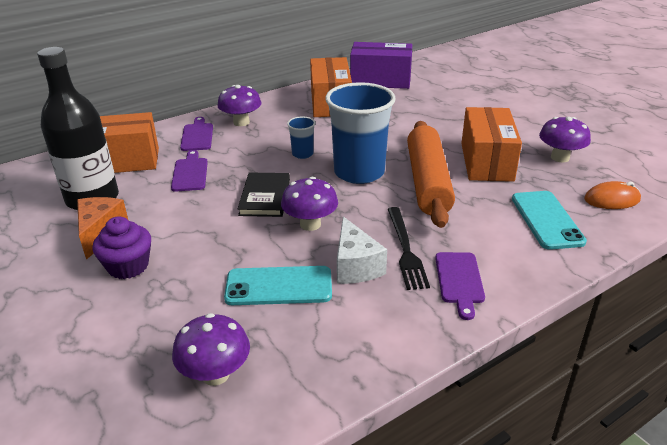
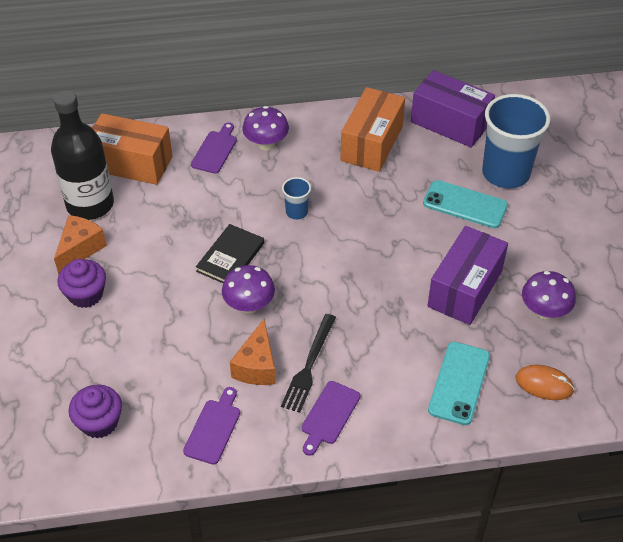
camera: 25 degrees right, 15 degrees up
(190, 173) = (183, 201): purple cutting board -> purple cutting board (214, 428)
(215, 374) = (99, 422): purple mushroom -> purple cupcake
(279, 286) = (185, 362): turquoise phone -> turquoise phone (465, 204)
(355, 266) = (256, 366): white cheese -> orange cheese
(359, 172) = (332, 257): blue cup -> blue cup (505, 173)
(427, 182) = (387, 294): orange rolling pin -> none
(486, 161) = (465, 289): orange box -> purple box

